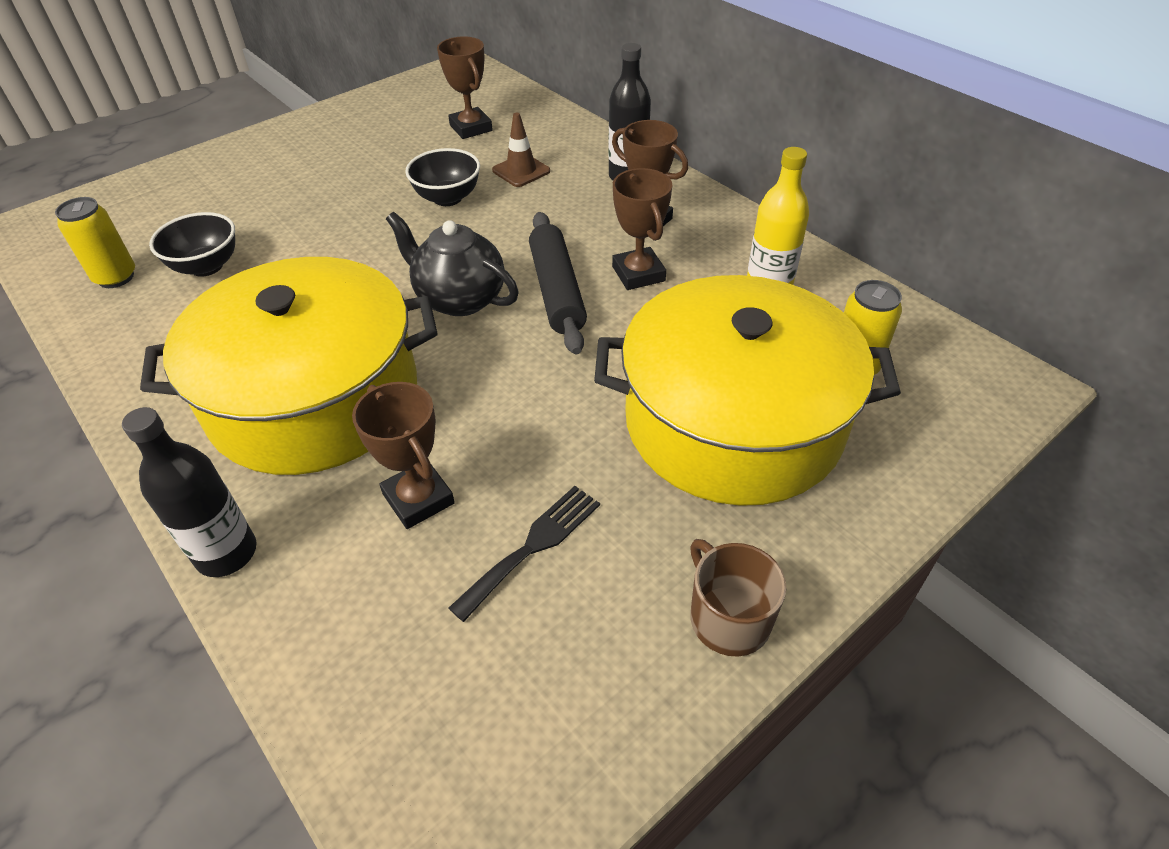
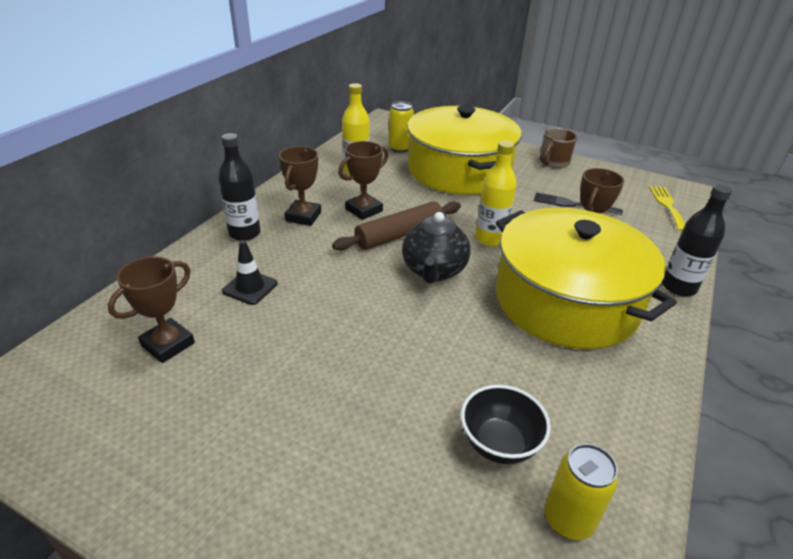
camera: 115 degrees left, 10 degrees down
(432, 748) = (667, 206): none -> yellow fork
(448, 198) = (309, 317): black bowl -> none
(493, 378) = (490, 239): none -> yellow bottle
(521, 171) = (250, 287): brown traffic cone -> black traffic cone
(557, 291) = (399, 235): black rolling pin -> brown rolling pin

